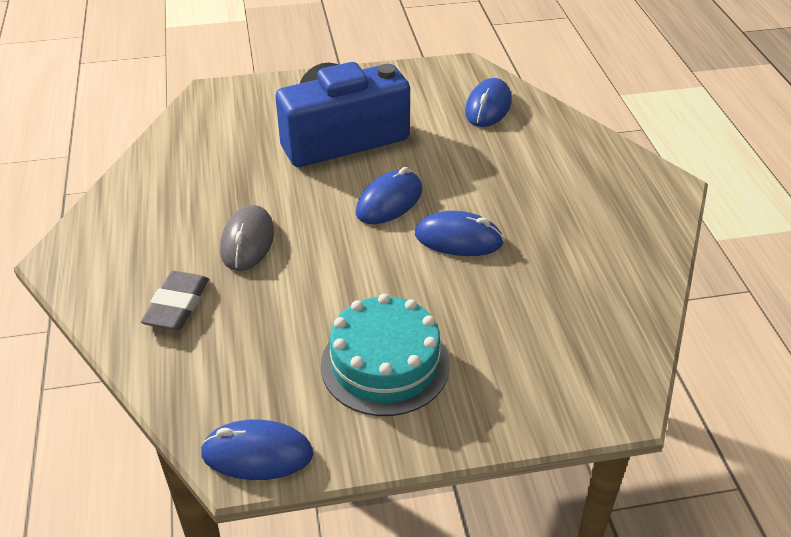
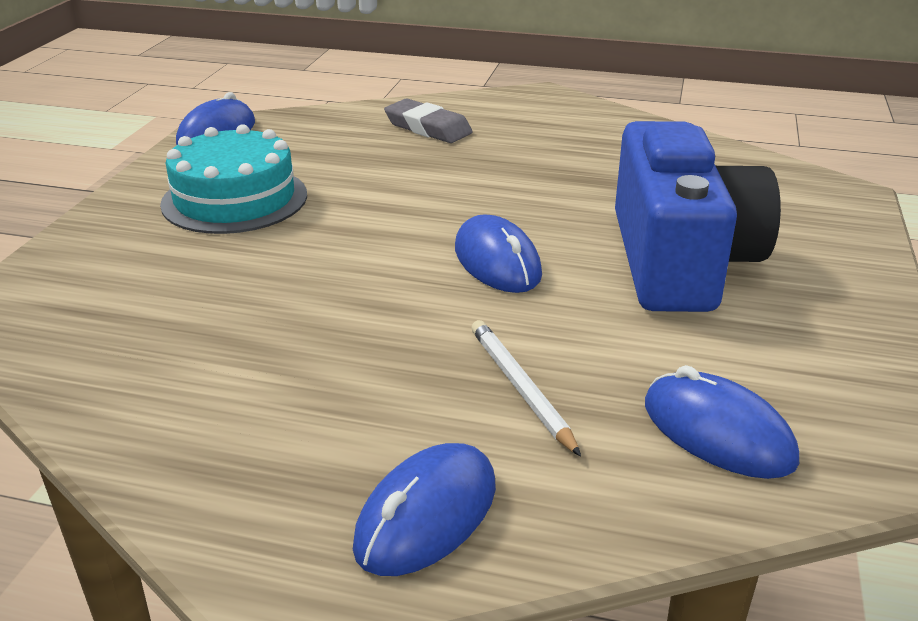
camera: 115 degrees right, 10 degrees down
(247, 242) = (493, 168): grey mouse -> none
(458, 239) = (374, 291): blue mouse -> blue mouse (427, 515)
(503, 163) = (520, 388): none -> white pencil

